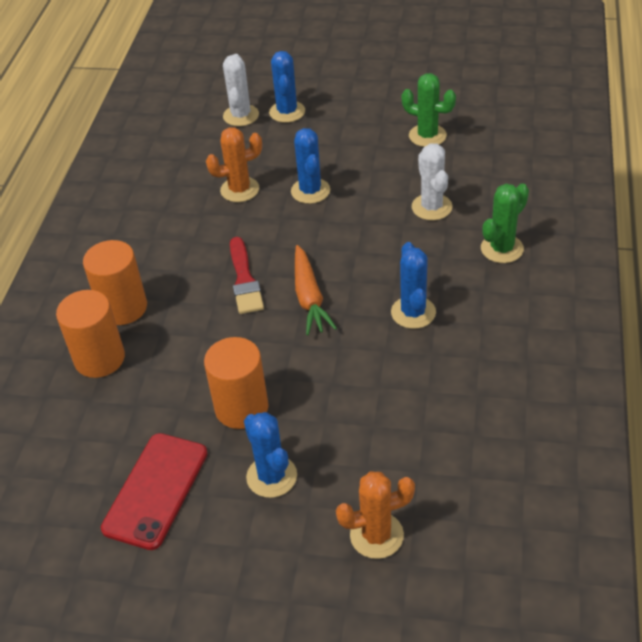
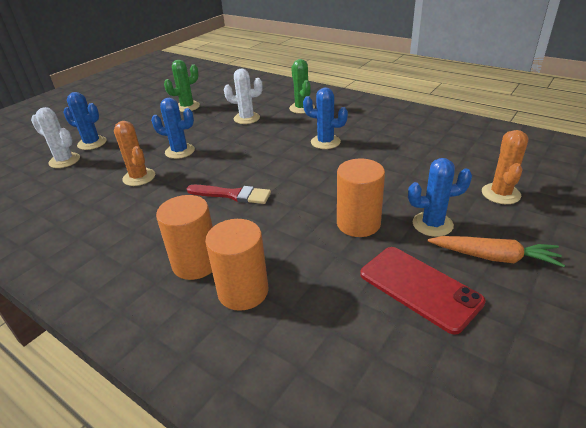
camera: 65 degrees left, 10 degrees down
(239, 190) = (139, 177): orange cactus -> orange cactus turned 45 degrees counterclockwise
(309, 297) = (277, 173): orange carrot -> orange carrot (494, 257)

